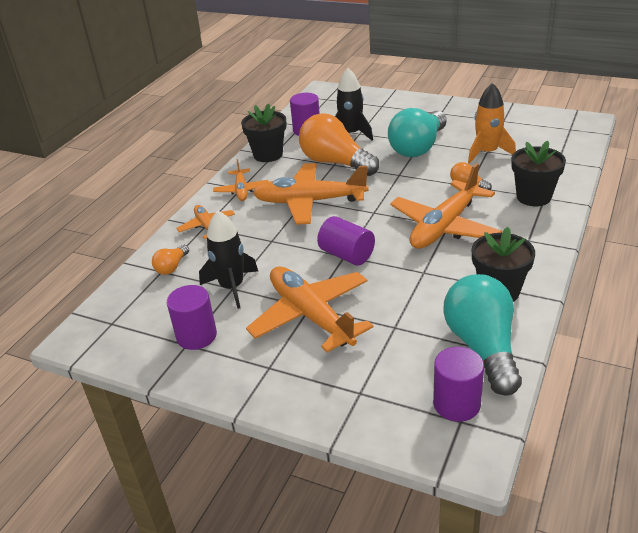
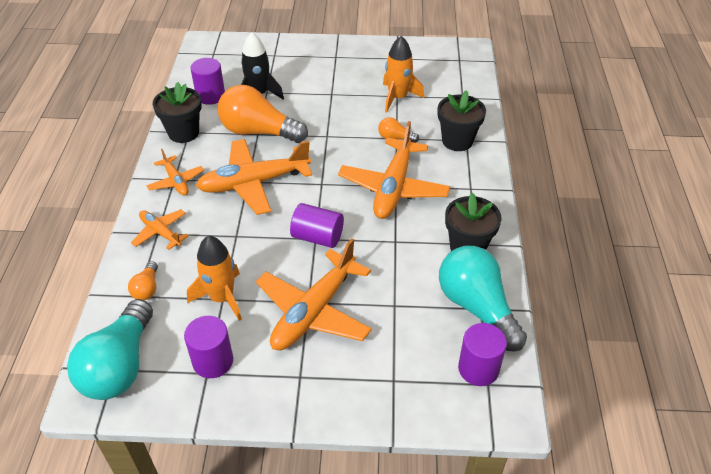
camera: 25 degrees left, 10 degrees up
(232, 287) = (222, 298): black rocket -> orange rocket
(311, 315) = (314, 311): orange plane -> orange plane turned 90 degrees counterclockwise
(418, 147) = (331, 101): turquoise light bulb -> turquoise light bulb (120, 366)

